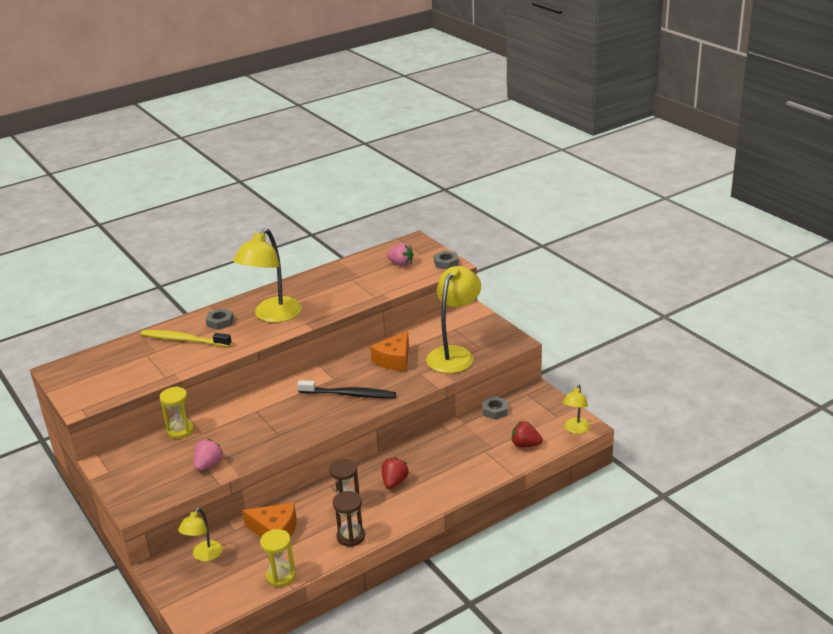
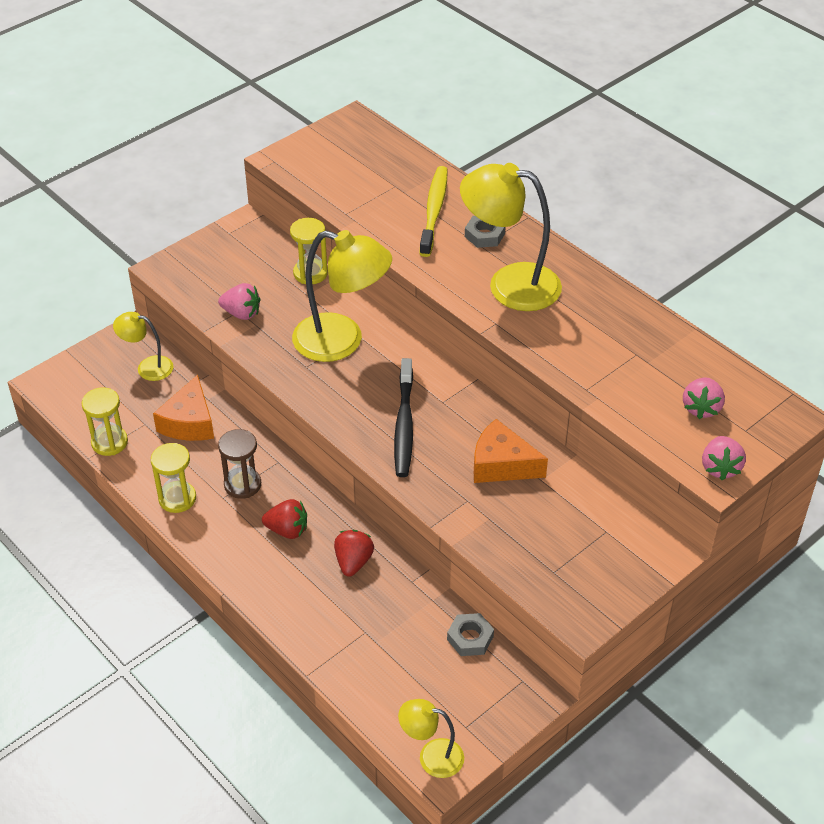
camera: 80 degrees right, 15 degrees up
(351, 536) = (177, 498): brown hourglass -> yellow hourglass
(446, 263) = (720, 468): grey nut -> pink strawberry
(454, 354) = (529, 538): yellow lamp -> yellow lamp (342, 341)
(525, 445) = (385, 685): red strawberry -> red strawberry (353, 562)

